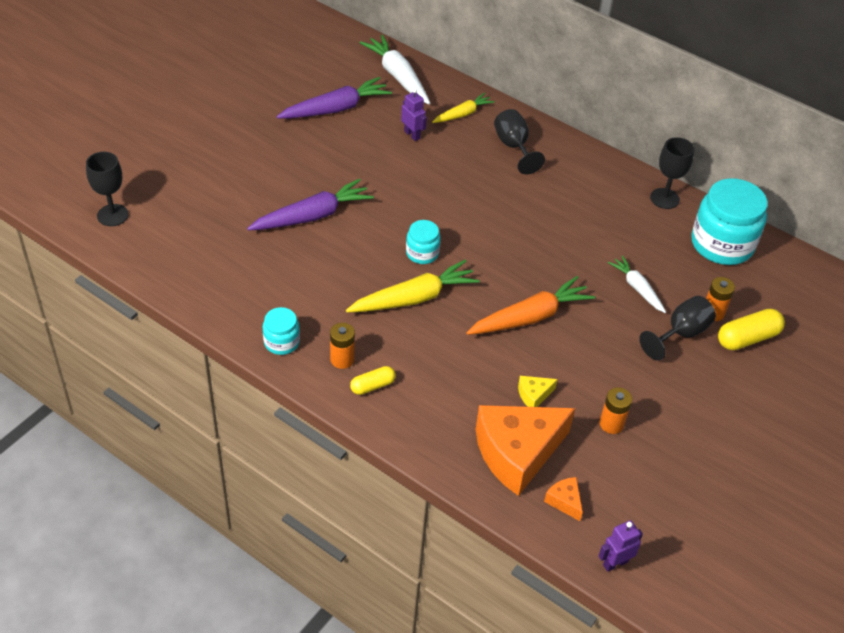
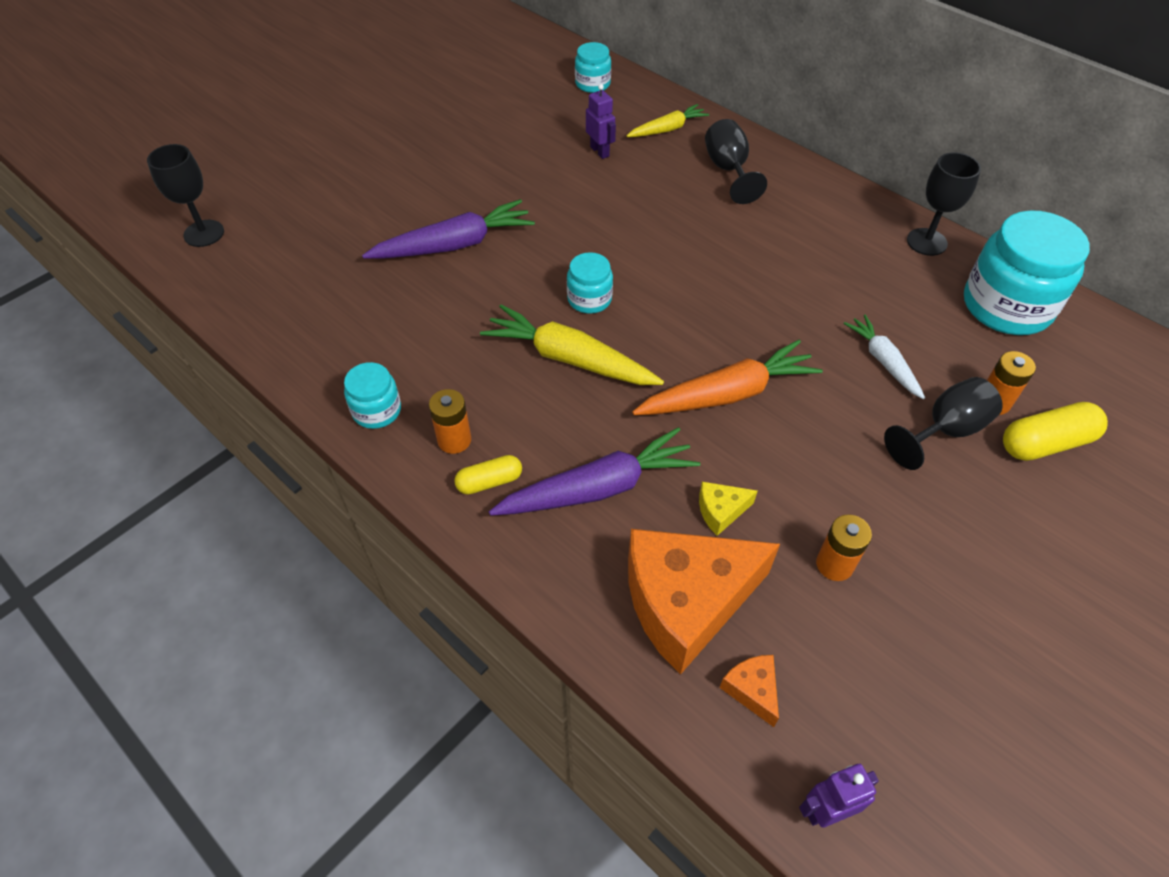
camera: 10 degrees right, 5 degrees up
(336, 108) = (510, 118): purple carrot -> purple carrot (598, 488)
(397, 76) = (592, 84): white carrot -> turquoise jar
(414, 298) = (569, 359): yellow carrot -> yellow carrot turned 135 degrees counterclockwise

